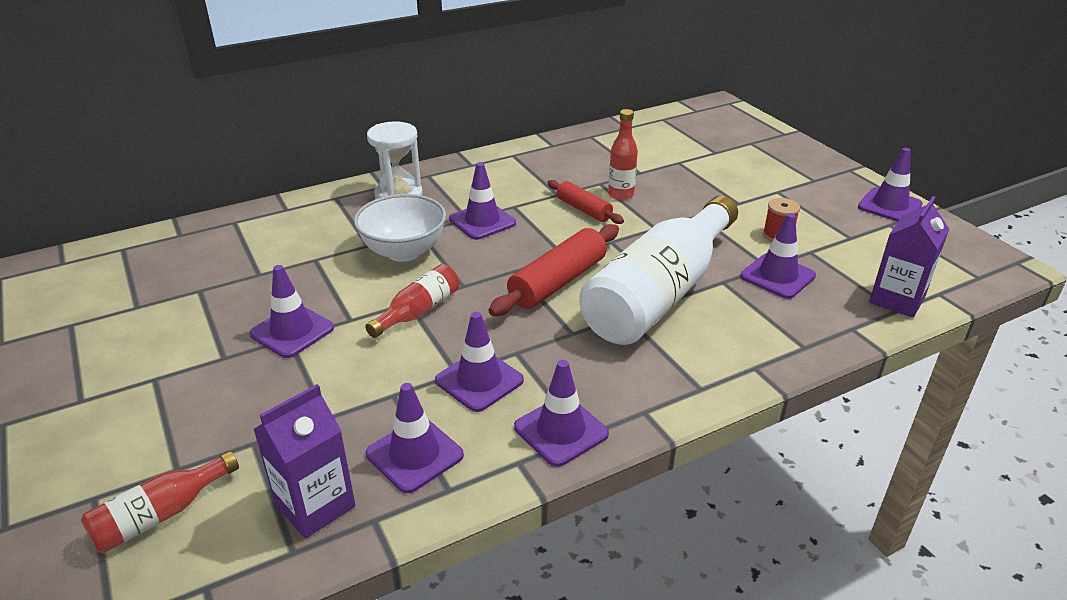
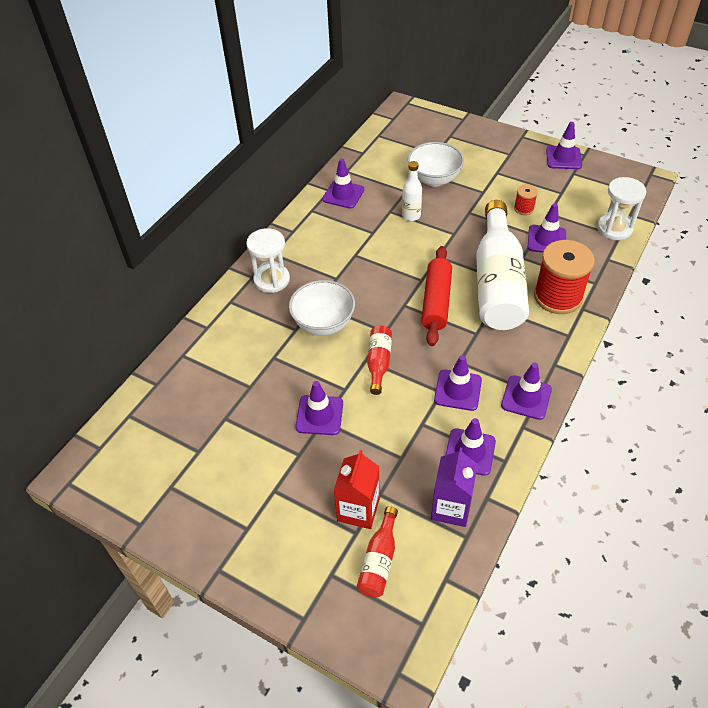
camera: 30 degrees left, 15 degrees up
(210, 446) = (358, 510): none -> red carton
(482, 221) = (348, 276): purple traffic cone -> purple traffic cone (343, 194)
(584, 209) = (400, 238): red rolling pin -> none
(620, 195) = (411, 216): red bottle -> white bottle
(687, 173) = (434, 179): none -> white bowl
(730, 340) = (557, 297): none -> red spool
(897, 300) = (614, 228): purple carton -> white hourglass

